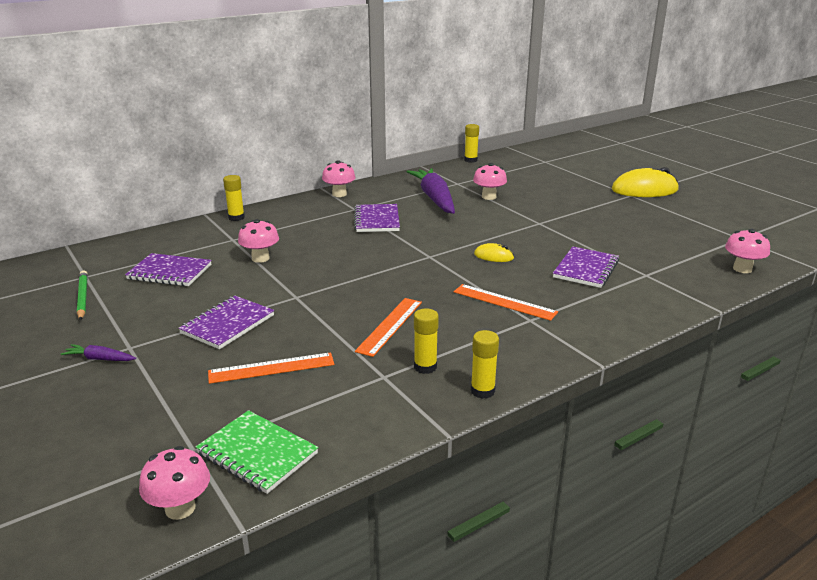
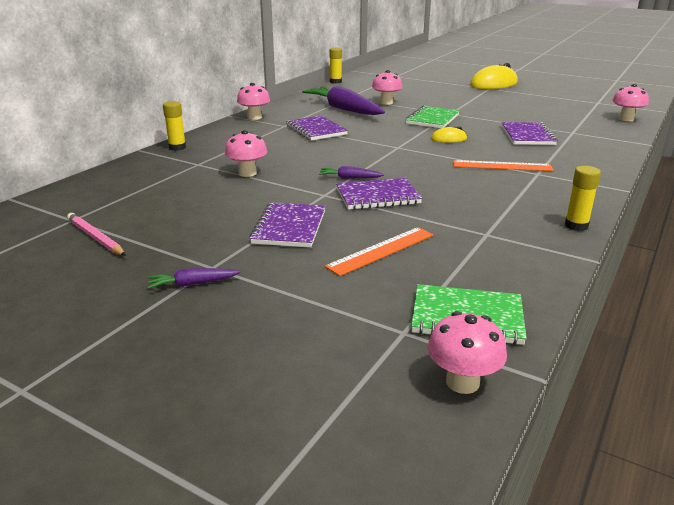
camera: 25 degrees left, 0 degrees up
(83, 297) = (95, 237): green pencil -> pink pencil
(169, 272) = (167, 199): purple notebook -> purple notebook (378, 196)
(339, 283) = (349, 178): none -> purple carrot
(390, 326) = (438, 199): orange ruler -> none
(425, 367) = (509, 220): yellow glue stick -> none
(509, 227) = (432, 119): none -> green notebook

